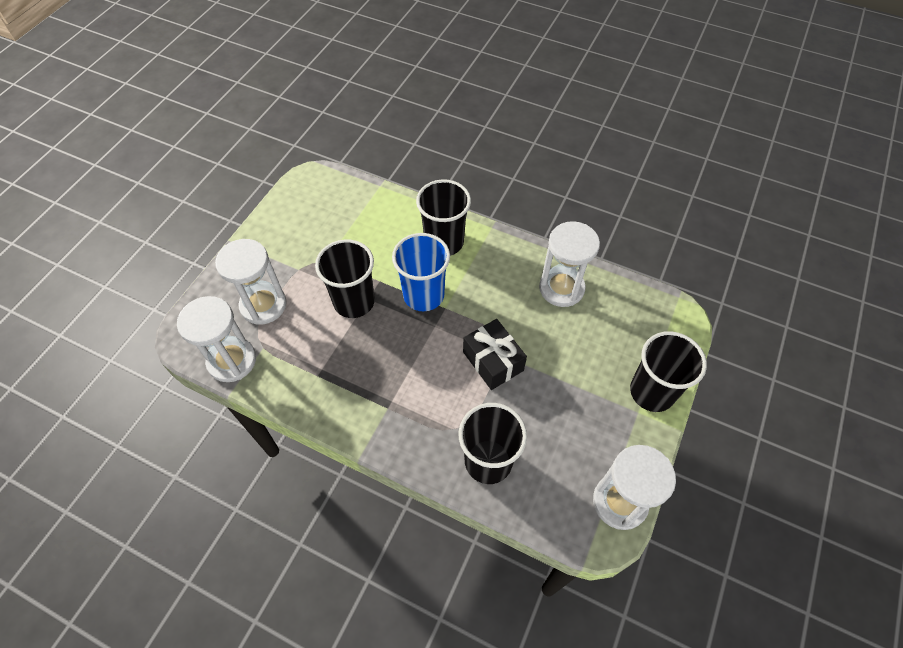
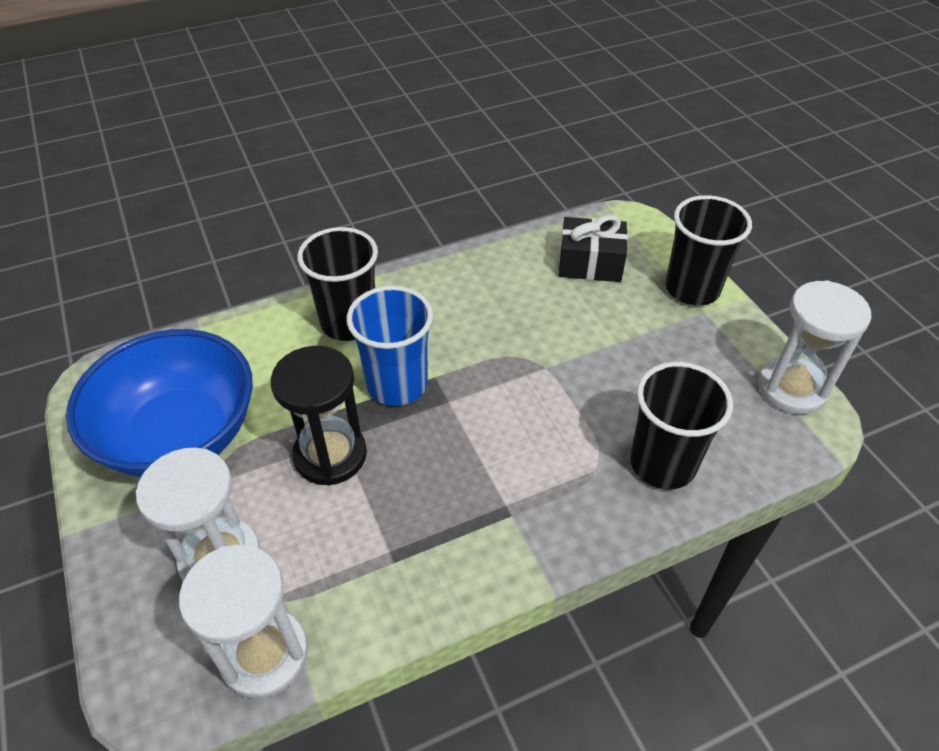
camera: 50 degrees left, 10 degrees down
(312, 234) = (180, 436): none -> blue bowl
(354, 302) = (330, 455): black cup -> black hourglass
(493, 361) = (544, 380): black gift -> black gift (590, 263)
(561, 288) = (513, 273): white hourglass -> none

